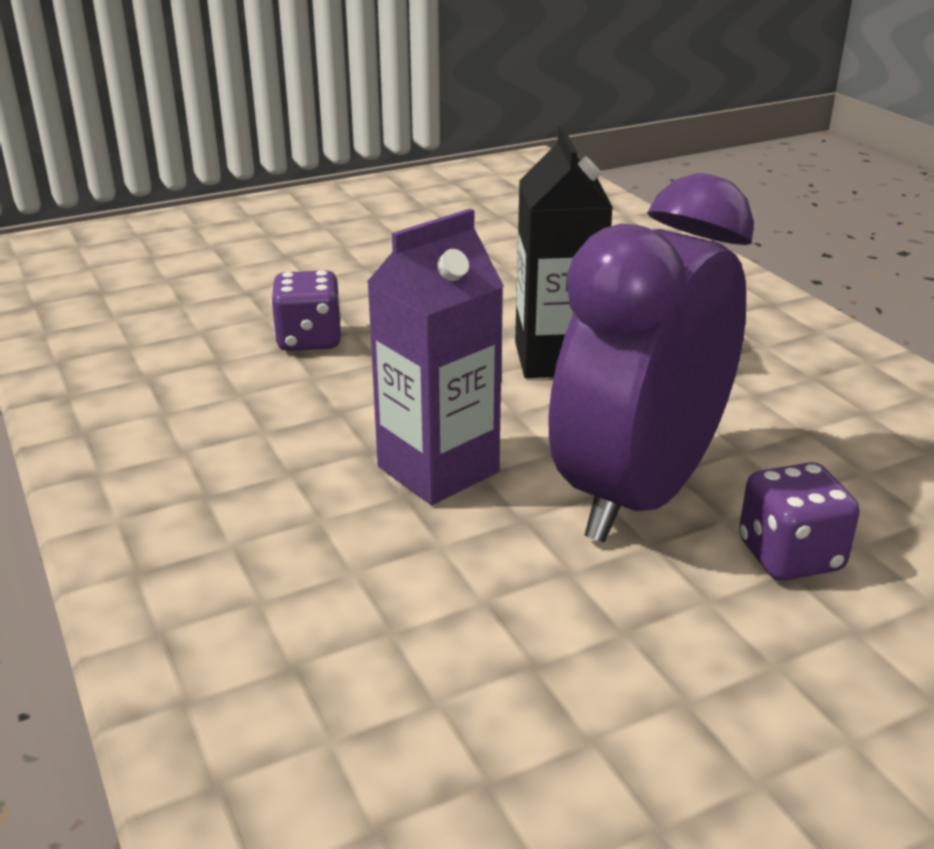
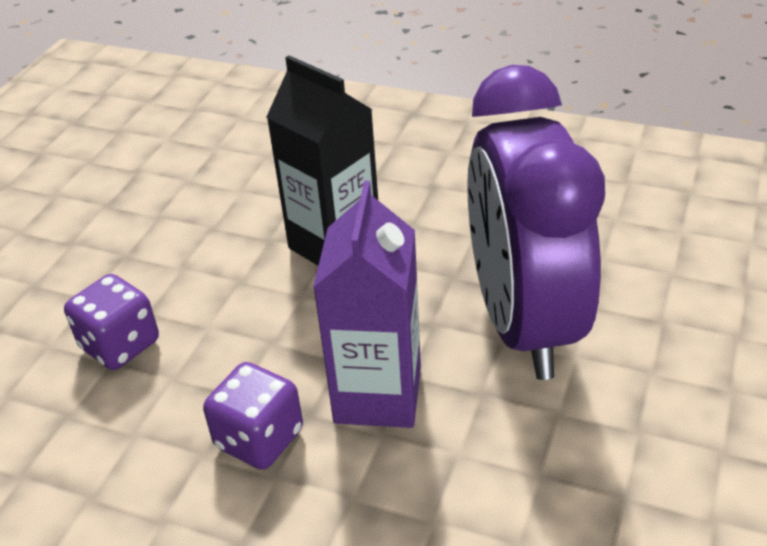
camera: 40 degrees left, 10 degrees up
(790, 556) = (652, 309): purple dice -> purple dice (259, 439)

